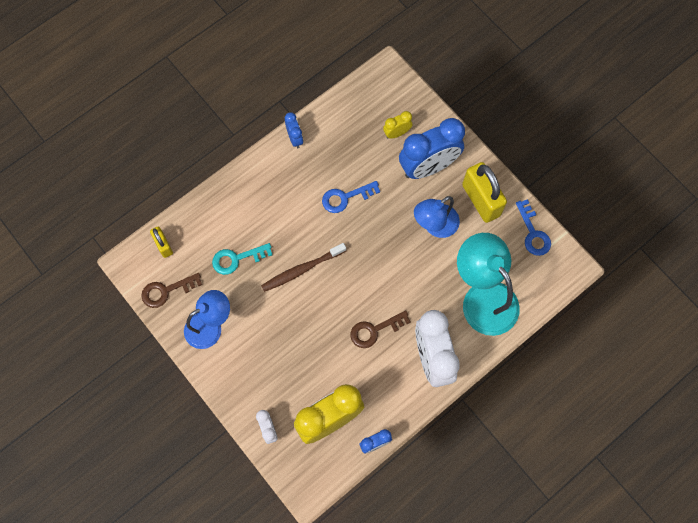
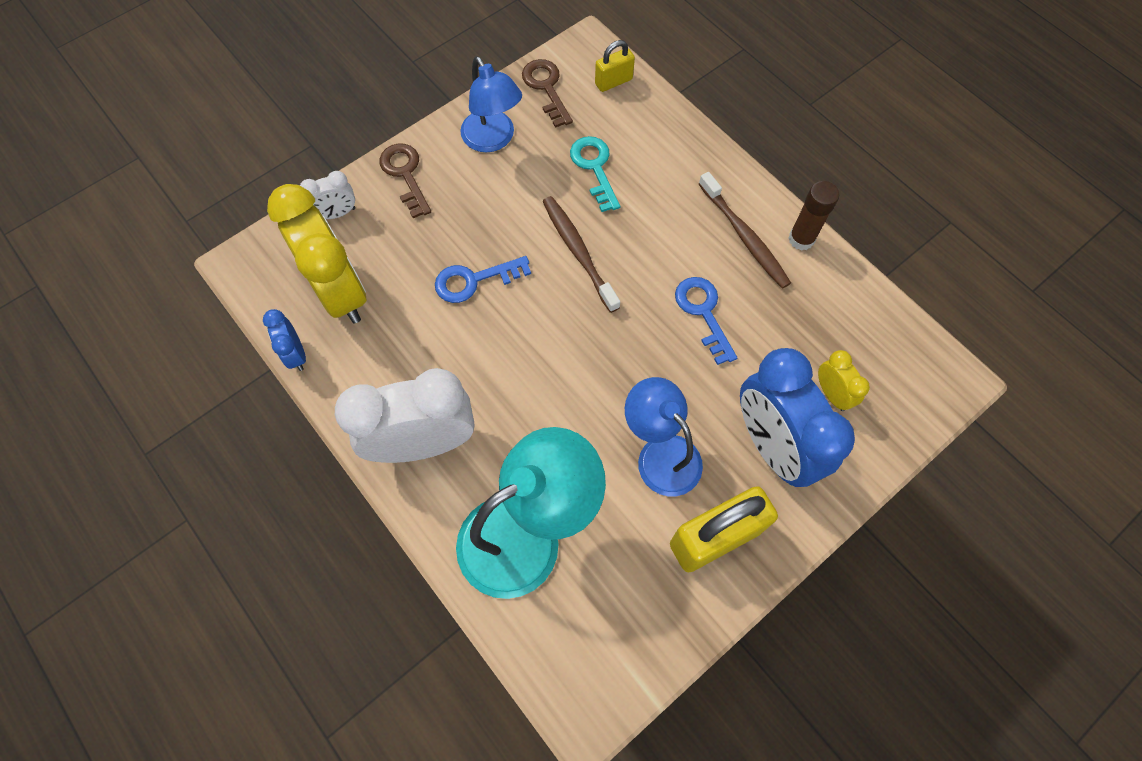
camera: 90 degrees right, 5 degrees down
(292, 171) = (744, 236): none -> brown toothbrush
(295, 138) = (801, 239): blue clock -> brown glue stick
(375, 330) = (476, 355): brown key -> brown key (405, 175)
(533, 233) = (654, 636): blue key -> blue key (474, 280)

